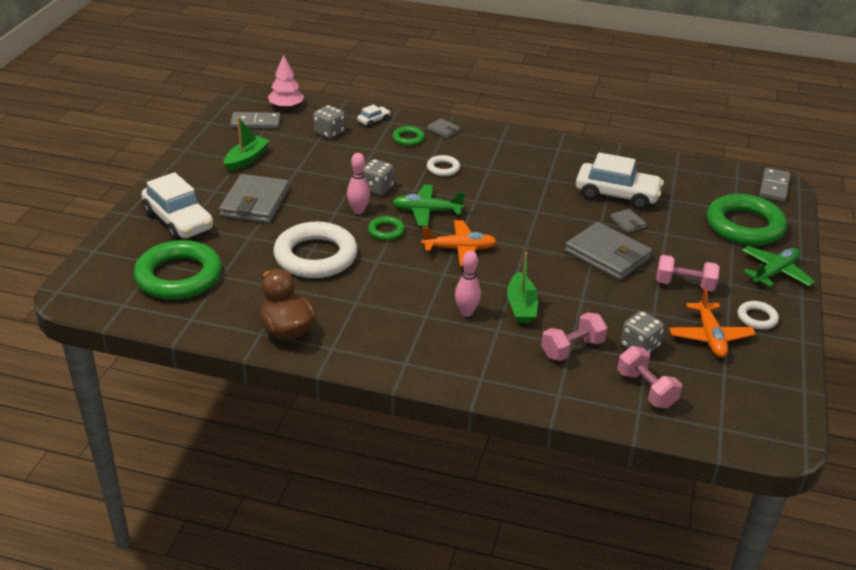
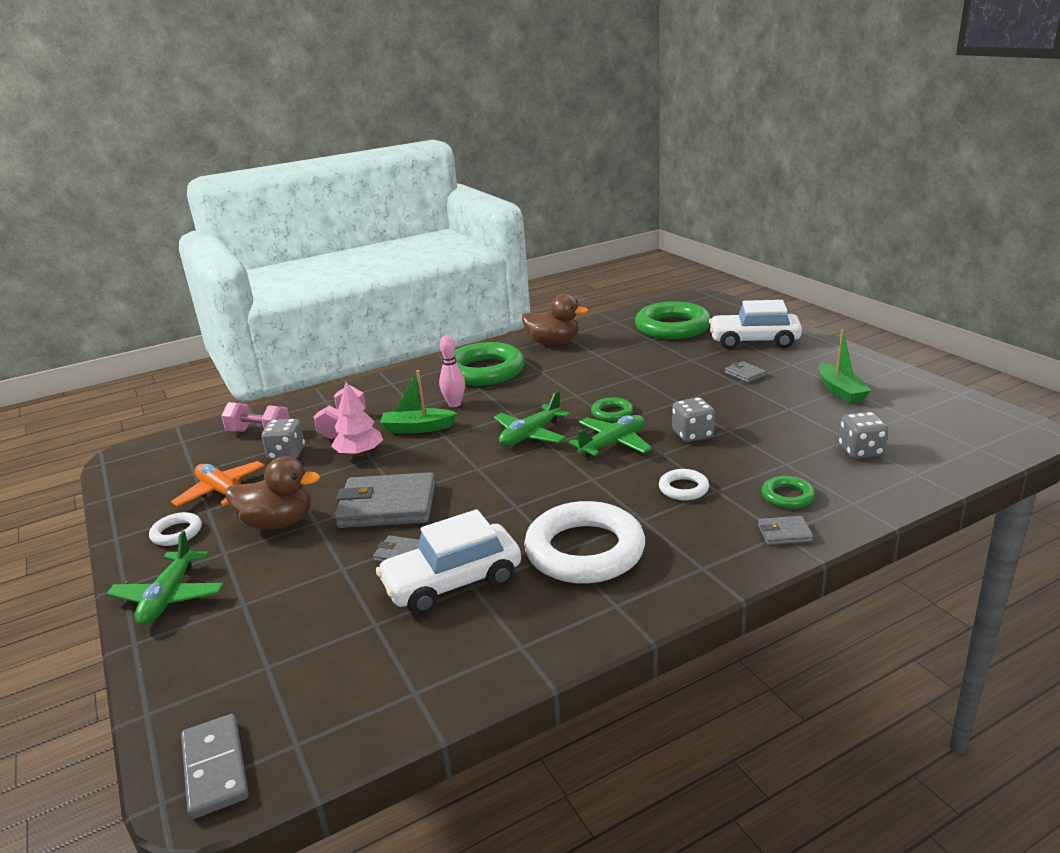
camera: 140 degrees right, 10 degrees down
(255, 123) = (933, 417): grey domino -> none
(255, 203) = (745, 374): grey wallet -> grey wallet, size x0.45
(286, 106) = (969, 447): pink tree -> pink tree (359, 453)
(315, 256) = (622, 374): white ring -> white ring (585, 550)
(358, 211) = (664, 412): pink bowling pin -> none
(373, 120) = (868, 491): white car -> none
(459, 249) = (530, 435): orange plane -> green plane
(521, 306) = (418, 428): green boat -> green boat turned 45 degrees counterclockwise
(684, 285) = (278, 523): pink dumbbell -> brown duck
(744, 226) = (238, 645): green ring -> green ring (485, 371)

